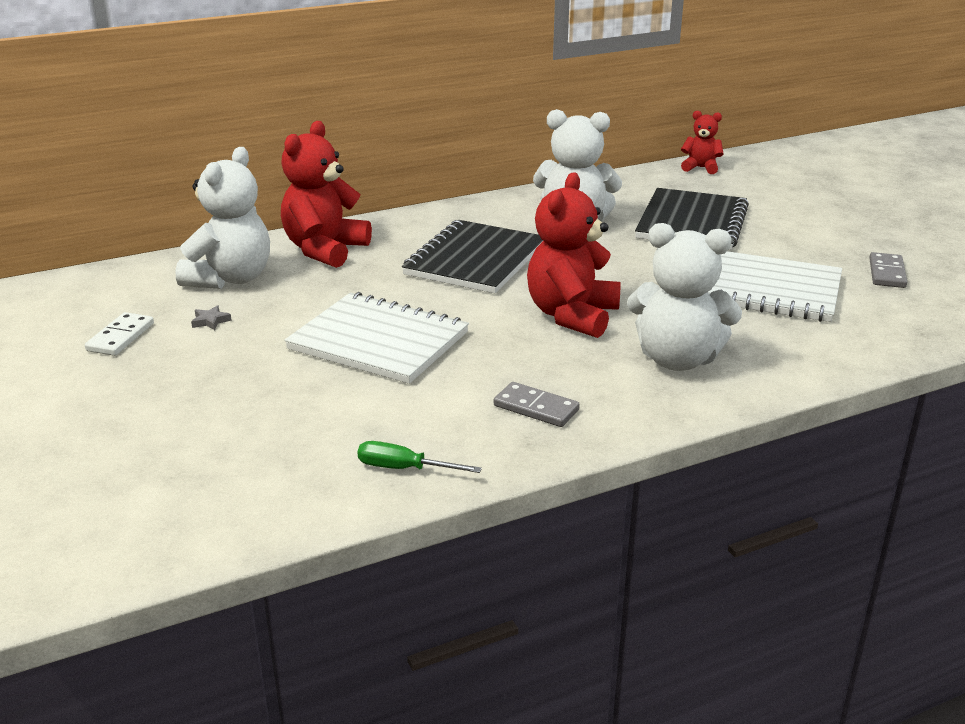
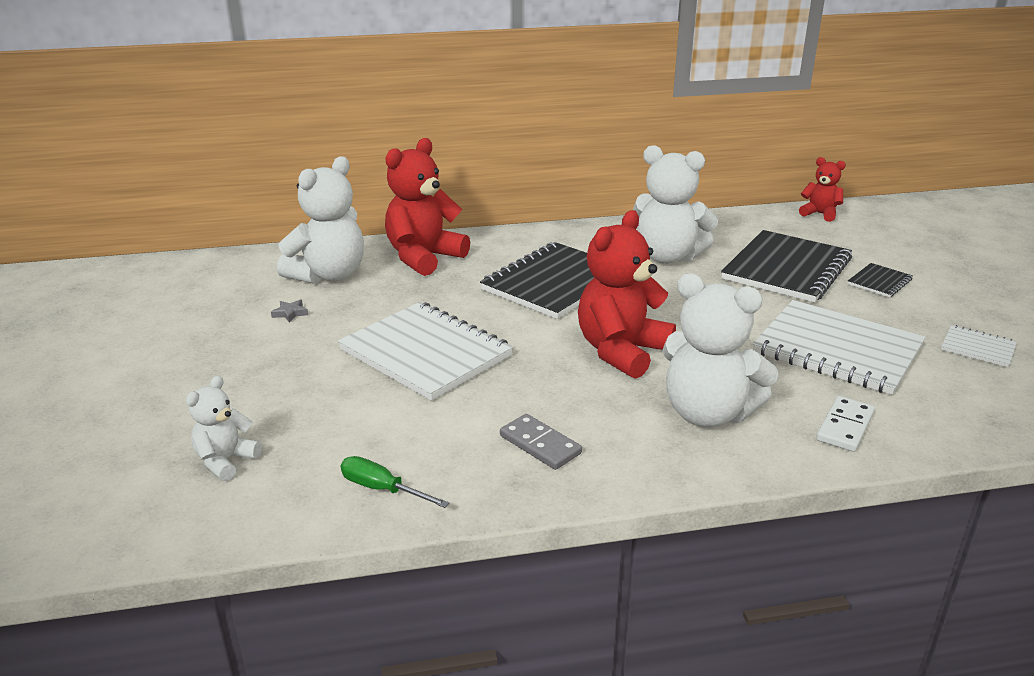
camera: 15 degrees right, 0 degrees up
(120, 337) = (208, 318): white domino -> white domino (844, 426)
(227, 468) = (226, 461): none -> white teddy bear
(780, 225) = (879, 282): none -> black notebook
(886, 273) = (978, 348): grey domino -> white notebook

